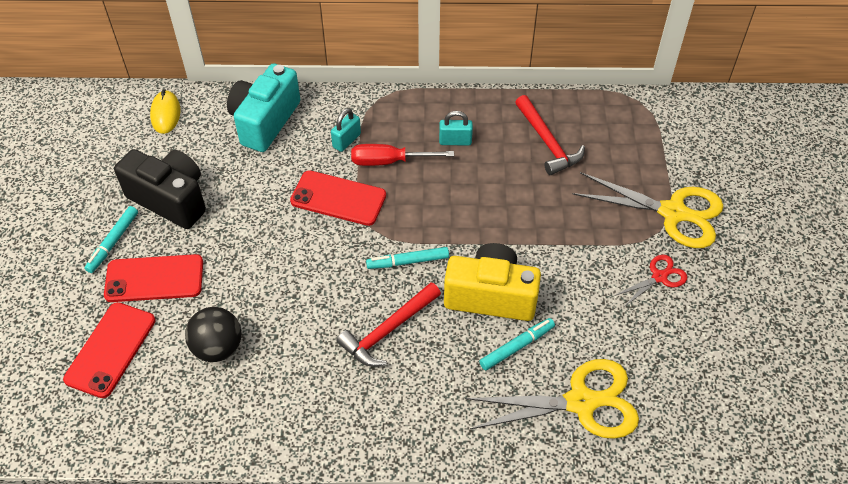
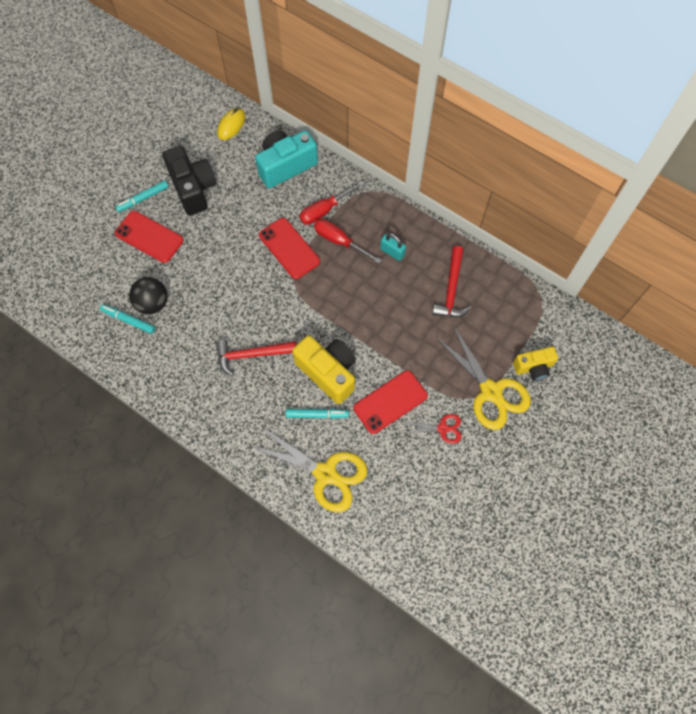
camera: 35 degrees right, 15 degrees up
(110, 349) = (97, 267): red phone -> red phone (390, 402)
(346, 140) = (325, 210): turquoise padlock -> red screwdriver
(408, 261) = (297, 317): turquoise marker -> turquoise marker (128, 320)
(691, 166) = (533, 367): none -> yellow camera

